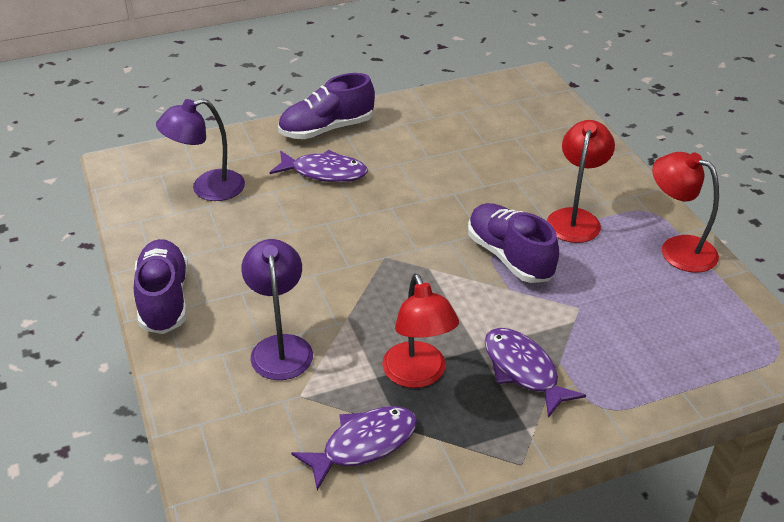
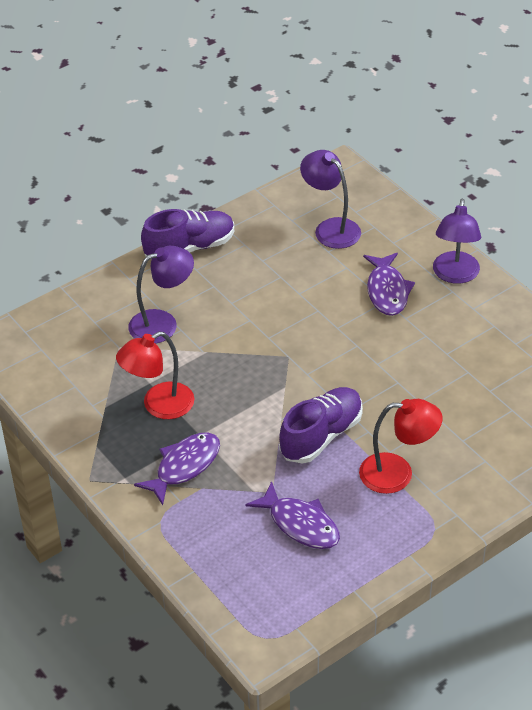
camera: 75 degrees right, 5 degrees up
(327, 129) = (455, 275): purple shoe -> purple lamp
(364, 445) = (83, 391): purple fish -> purple fish (300, 524)
(677, 249) = (383, 554): red lamp -> none

